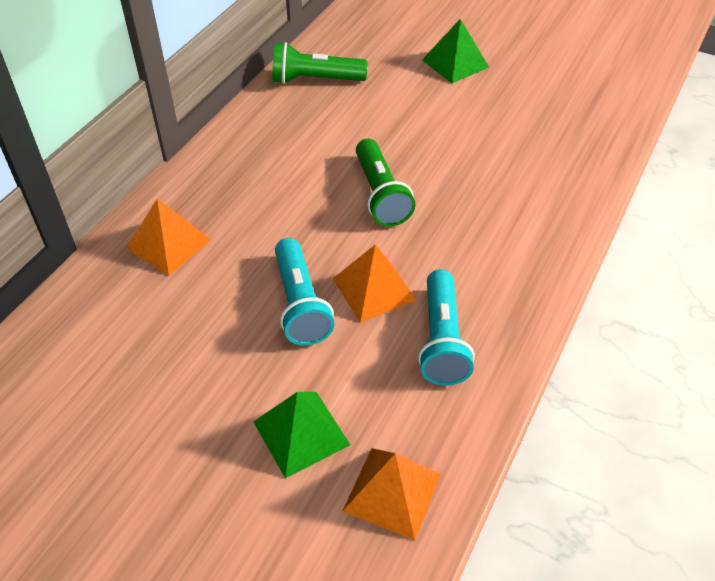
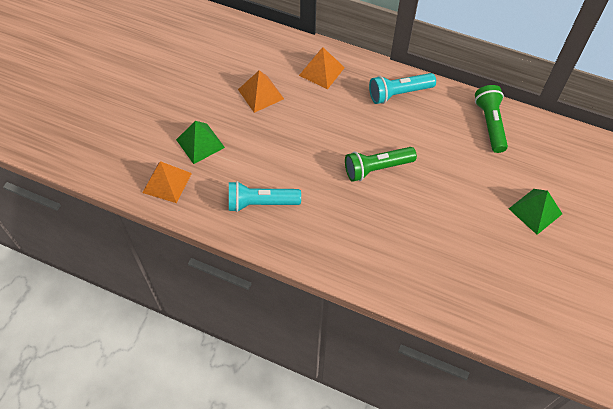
camera: 85 degrees right, 10 degrees up
(301, 304) = (282, 135): turquoise flashlight -> turquoise flashlight (399, 94)
(374, 289) = (296, 169): orange pyramid -> orange pyramid (261, 94)

